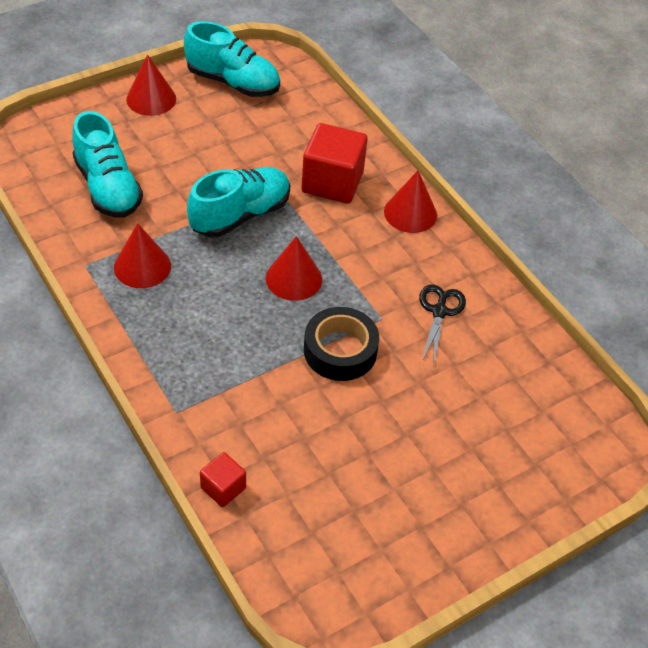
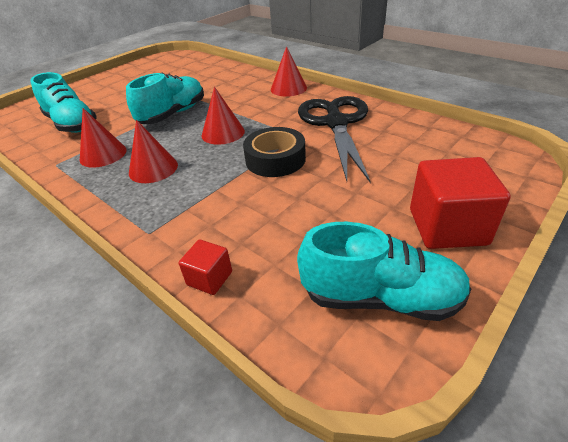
camera: 10 degrees left, 10 degrees down
(151, 99) = (99, 83): red cone -> red cone (153, 168)
(233, 82) = (152, 67): turquoise shoe -> turquoise shoe (380, 297)
(332, 182) = (231, 88): red cube -> red cube (447, 227)
(439, 311) = (336, 123): black scissors -> black scissors, size x2.04

